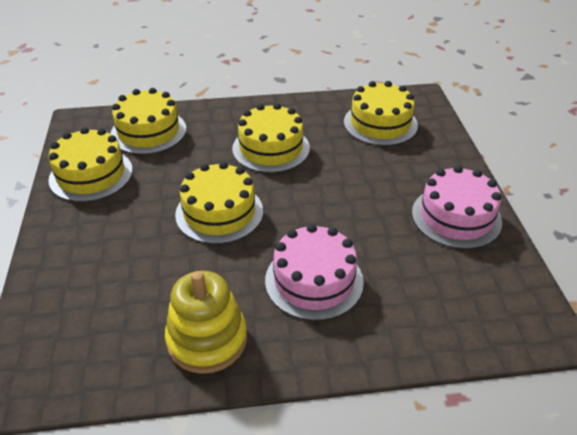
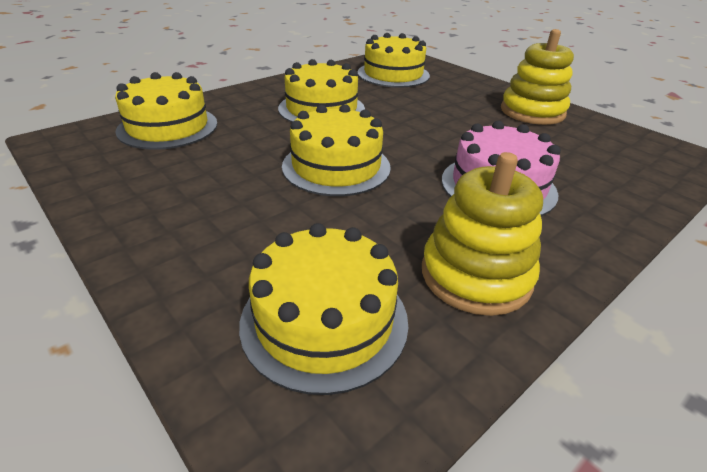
camera: 35 degrees left, 5 degrees down
(91, 175) = (133, 180): yellow cake -> yellow cake (324, 320)
(456, 217) = (532, 112): pink cake -> yellow stacking toy

